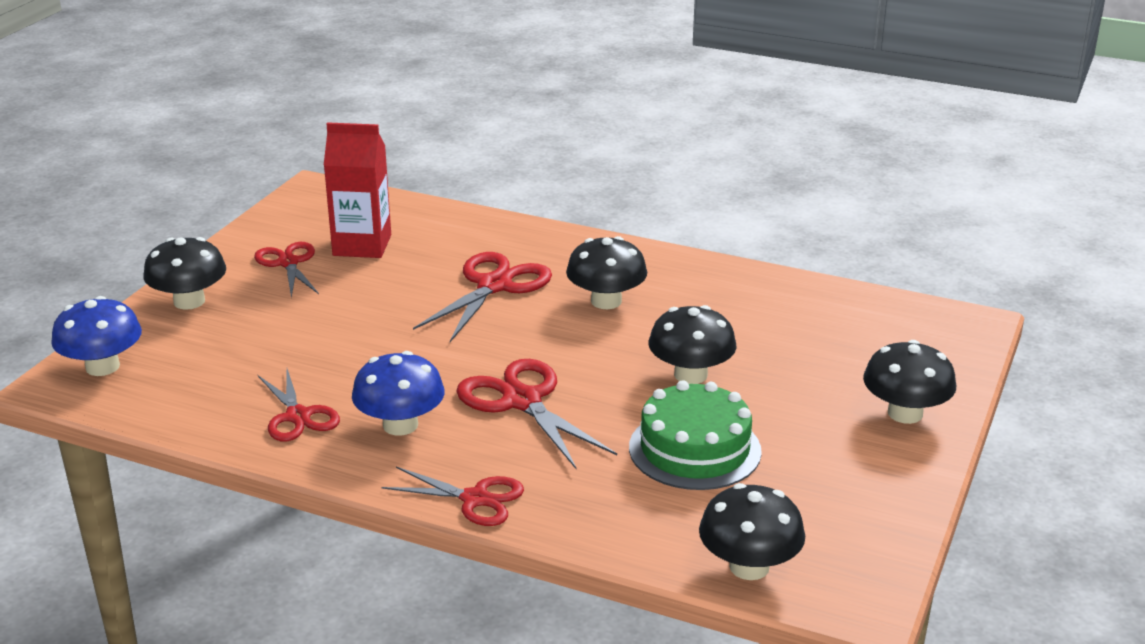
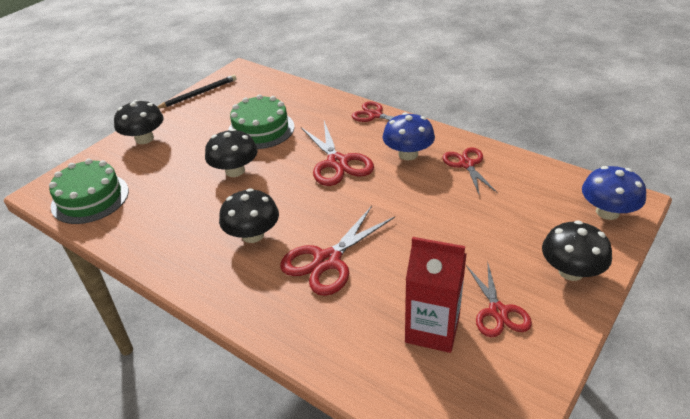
camera: 165 degrees left, 10 degrees up
(749, 567) = (271, 83): black mushroom -> none
(884, 320) = (90, 198): none -> green cake
(897, 522) = (198, 94): none -> black pencil

